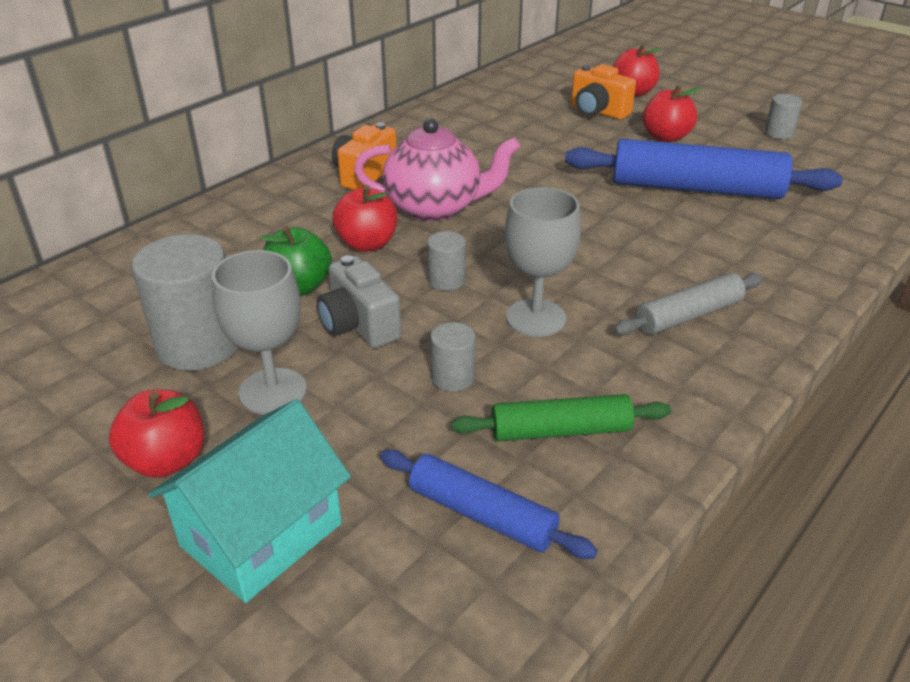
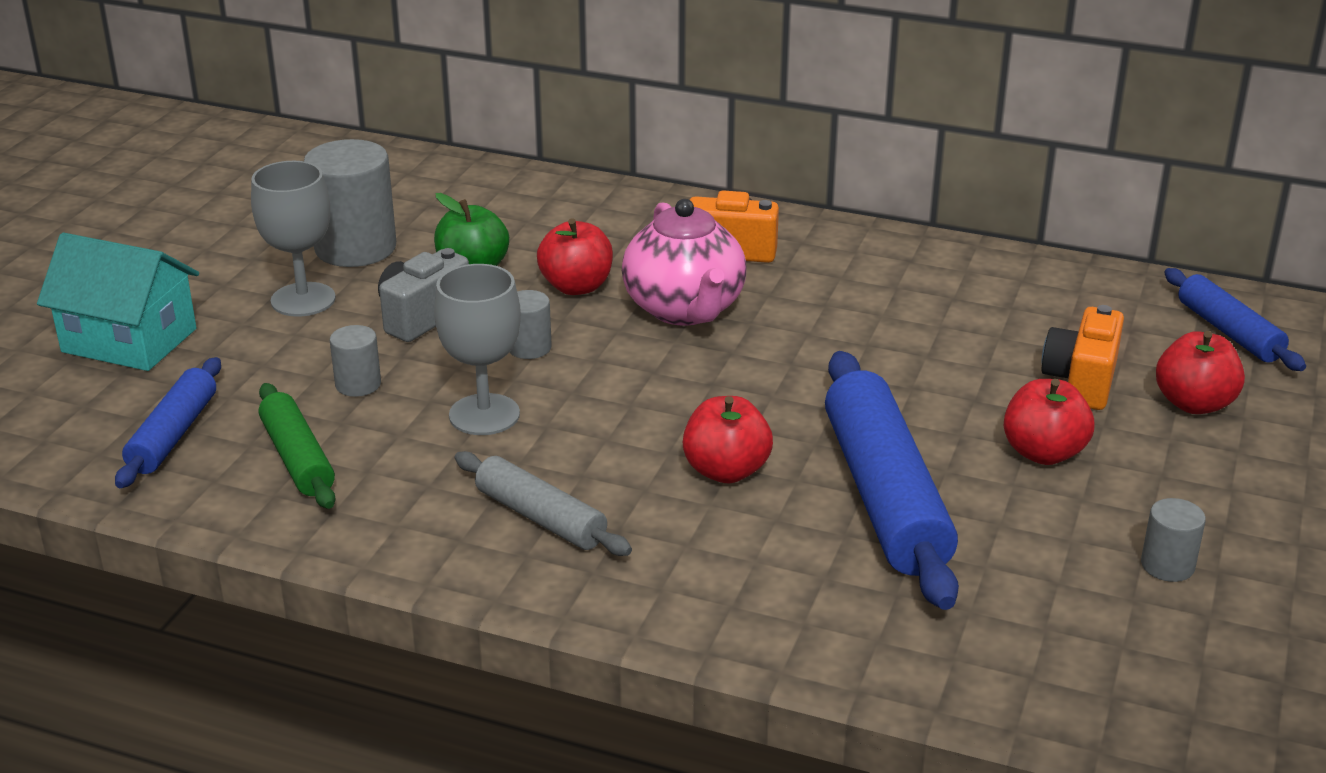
camera: 70 degrees right, 5 degrees down
(166, 460) = (201, 279): red apple -> red apple (726, 471)
(568, 68) = (1229, 332): none -> blue rolling pin

